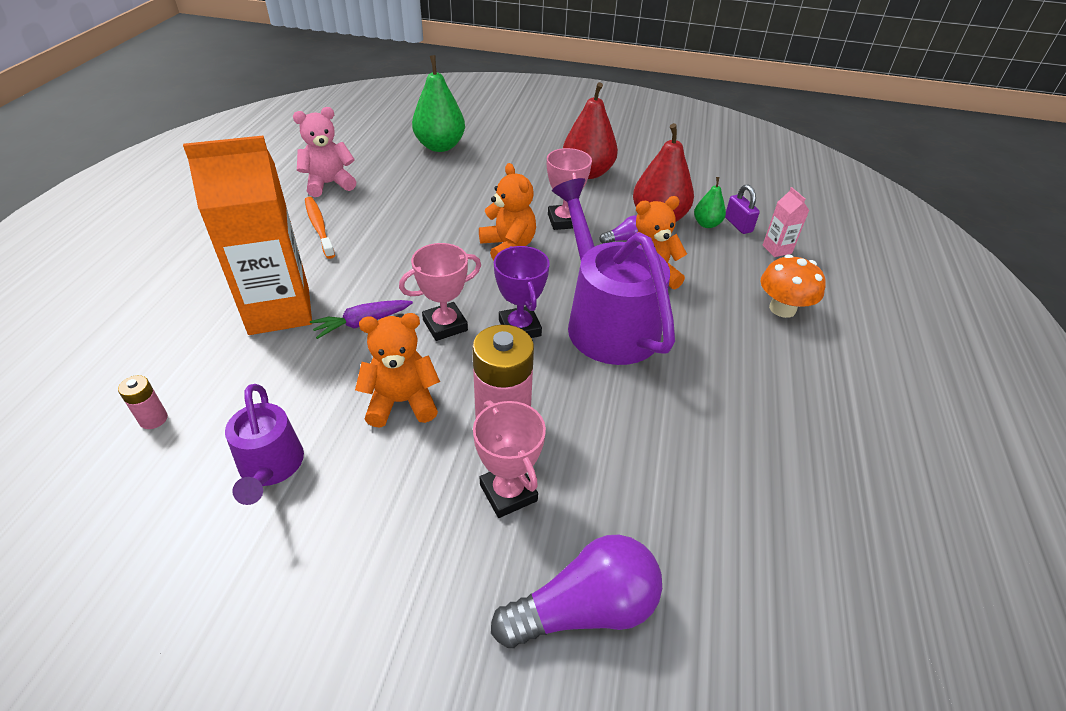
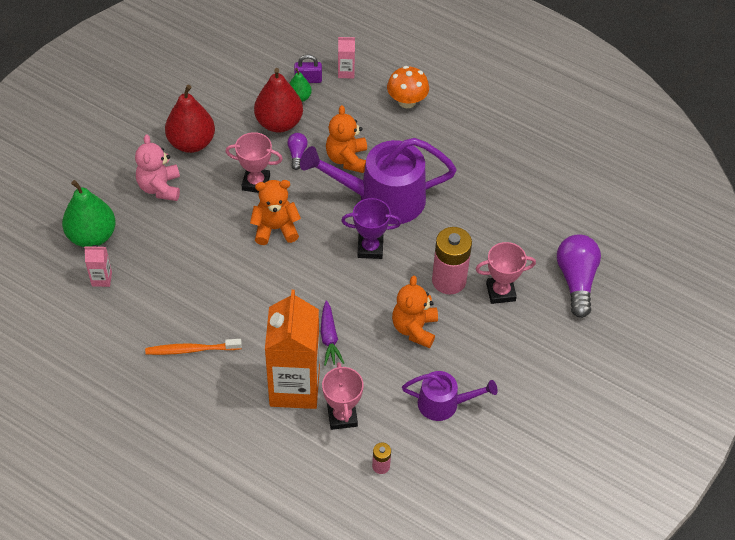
camera: 70 degrees left, 10 degrees up
(329, 184) = (122, 334): pink teddy bear -> pink teddy bear (160, 187)
(392, 161) = (102, 279): none -> pink carton
(445, 325) = (351, 290): pink trophy -> pink trophy (342, 416)

